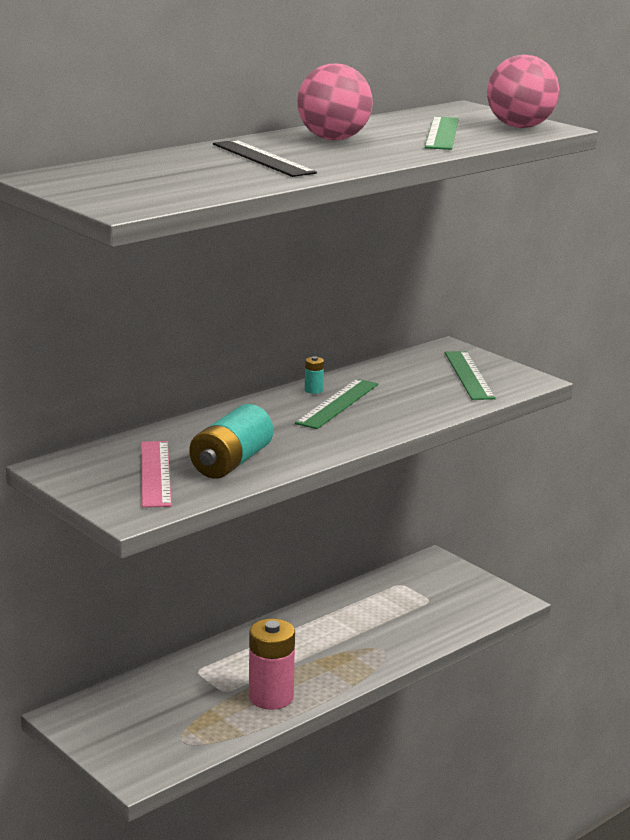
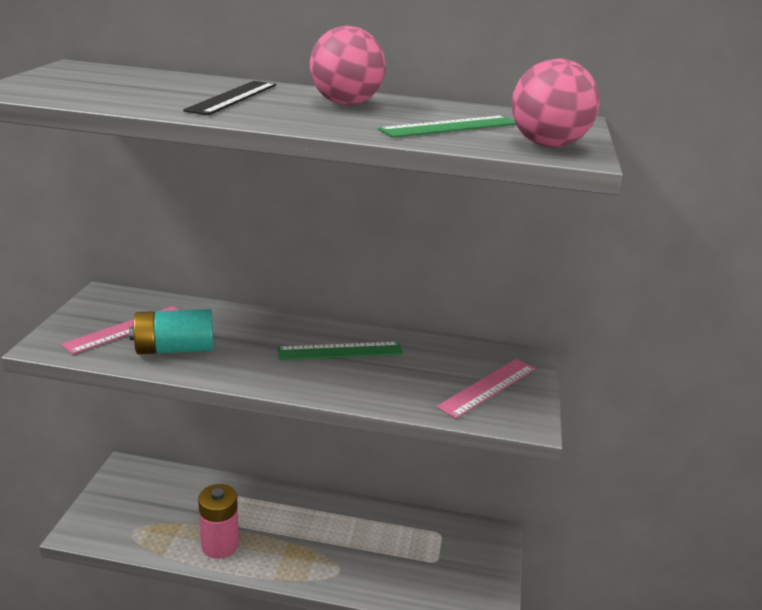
camera: 50 degrees right, 5 degrees up
(313, 390) = (352, 333): turquoise battery -> none
(469, 375) = (488, 387): green ruler -> pink ruler

